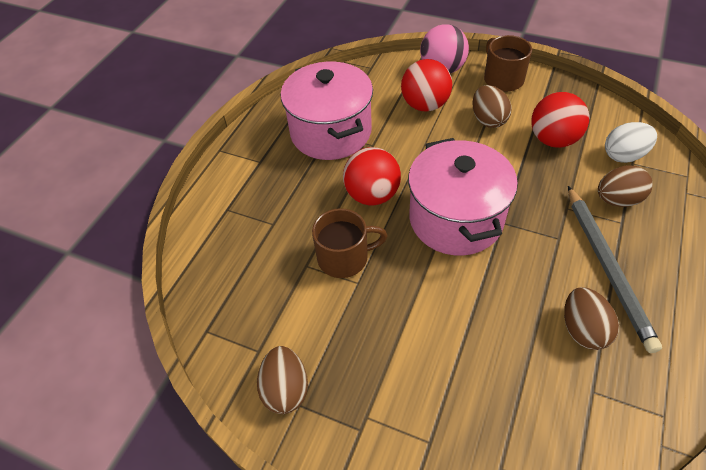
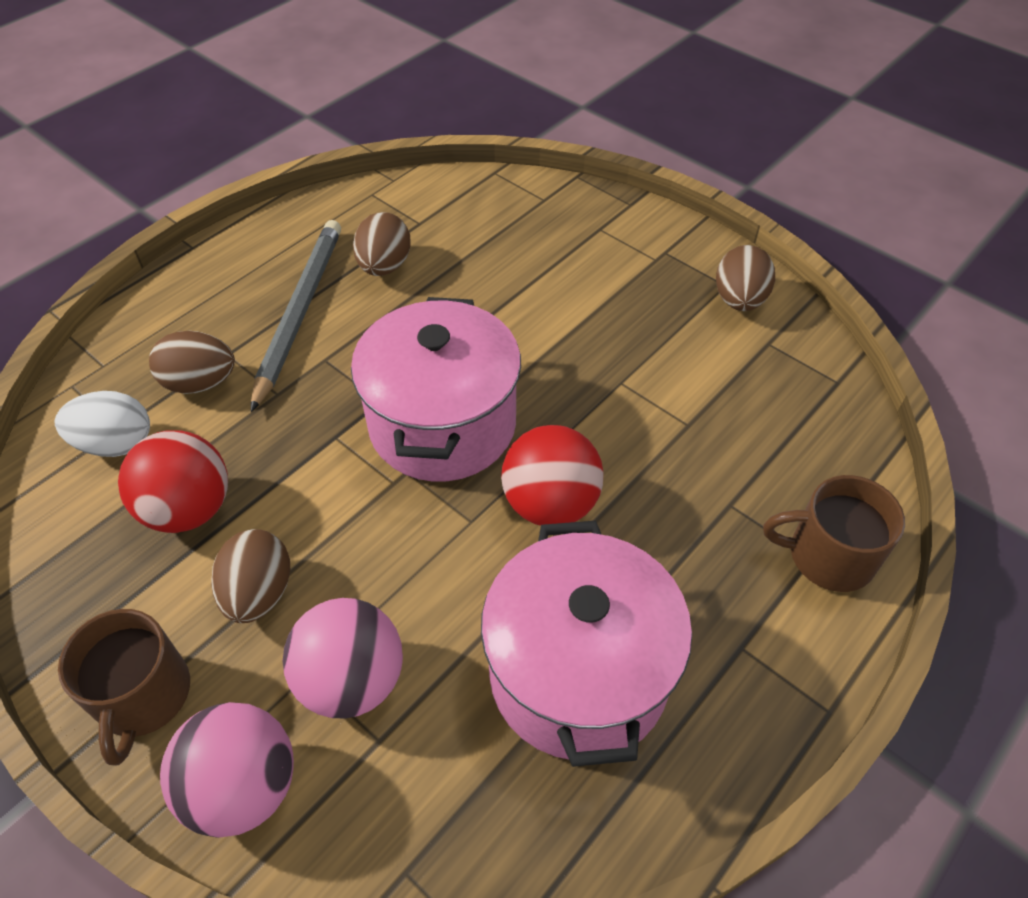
camera: 165 degrees left, 0 degrees up
(344, 258) = (629, 418): brown mug -> brown mug (828, 556)
(425, 105) = (352, 680): red ball -> pink ball

